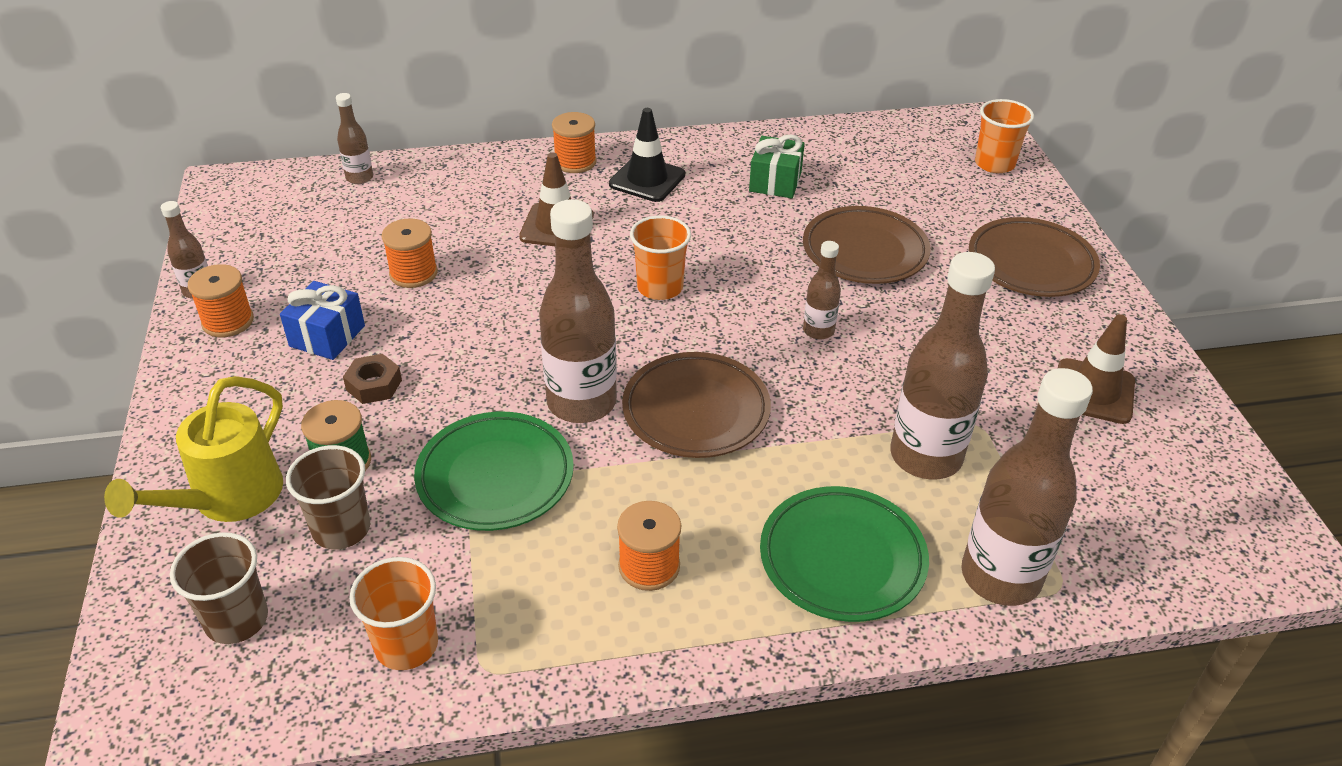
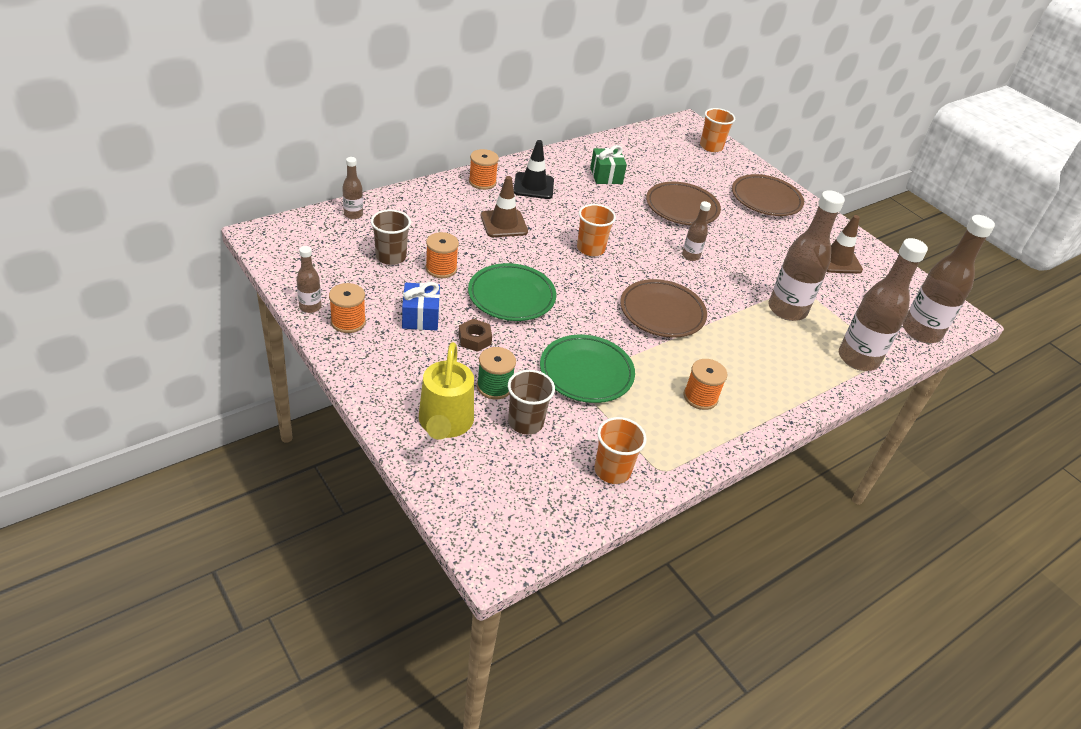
camera: 30 degrees left, 0 degrees up
(236, 620) = (509, 485): brown cup -> brown cup (391, 257)
(581, 403) = (599, 322): brown bottle -> brown bottle (921, 332)
(842, 559) = (785, 369): green plate -> green plate (511, 296)

